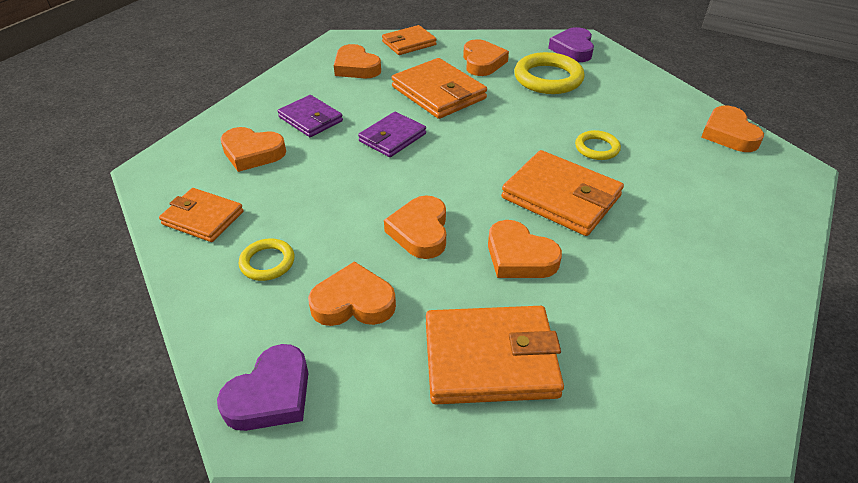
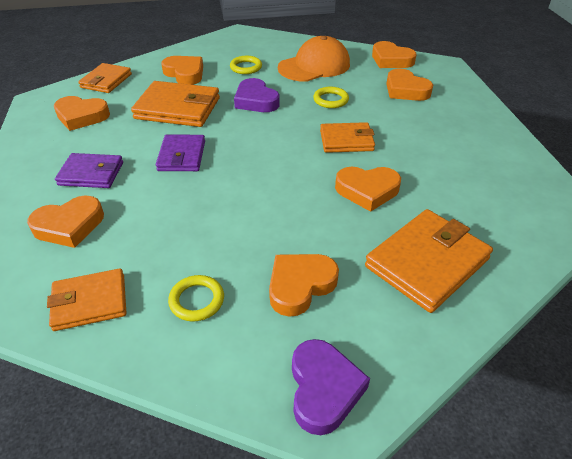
camera: 40 degrees left, 0 degrees up
(420, 231) = (285, 210): orange heart -> orange heart (405, 90)
(548, 78) = (246, 67): yellow ring -> yellow ring, size x0.55
(561, 197) = (346, 140): orange wallet -> orange wallet, size x0.64
(573, 49) = (239, 42): purple heart -> purple heart (256, 101)
(624, 105) = (314, 66): none -> orange cap

